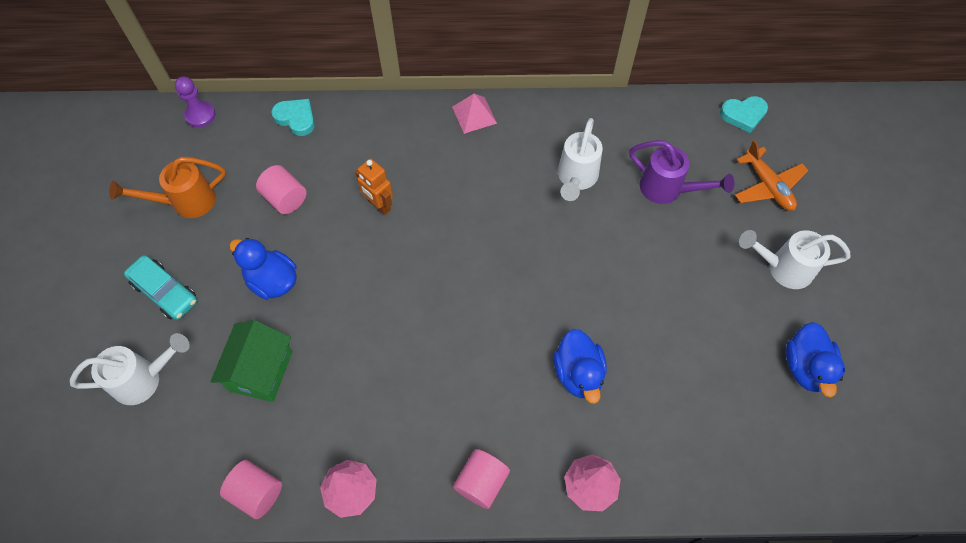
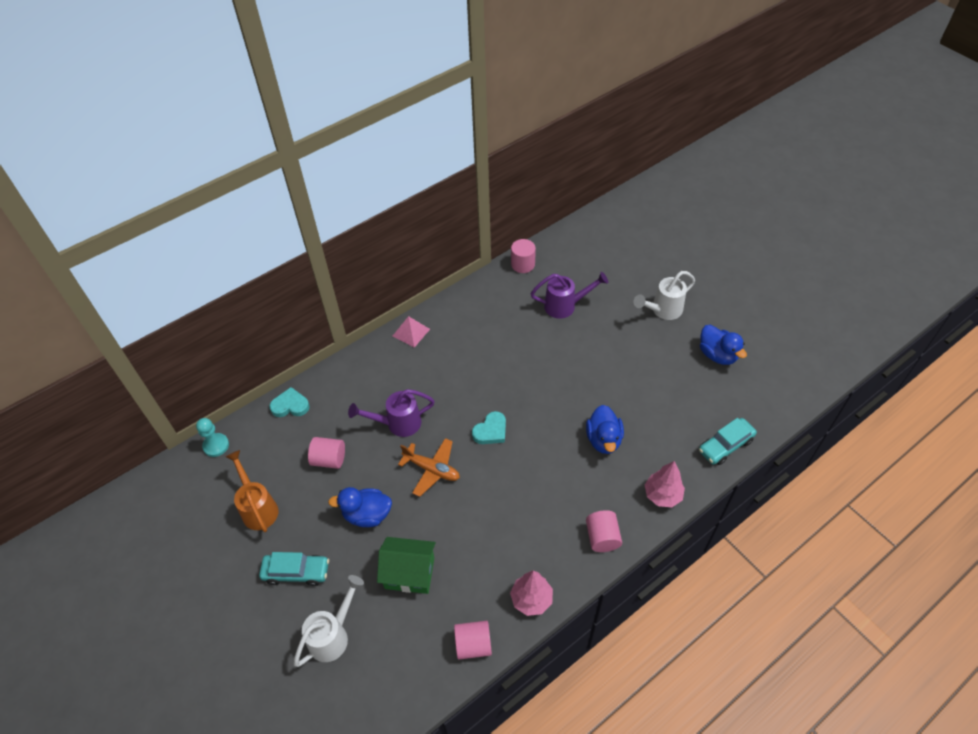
camera: 35 degrees left, 10 degrees down
(185, 202) = (258, 507): orange watering can -> orange watering can turned 120 degrees clockwise
(200, 115) = (216, 445): purple pawn -> turquoise pawn
(261, 371) = (409, 573): green house -> green house turned 60 degrees counterclockwise
(379, 205) = (397, 424): orange robot -> purple watering can
(576, 179) = (507, 332): white watering can -> none
(578, 373) = (603, 439): blue duck -> blue duck turned 45 degrees clockwise
(660, 111) = (523, 264): none -> pink cylinder
(717, 483) = (725, 445): none -> turquoise car
(743, 115) = (571, 239): turquoise heart -> turquoise heart (491, 431)
(767, 186) = (617, 271): orange plane -> orange plane (432, 469)

